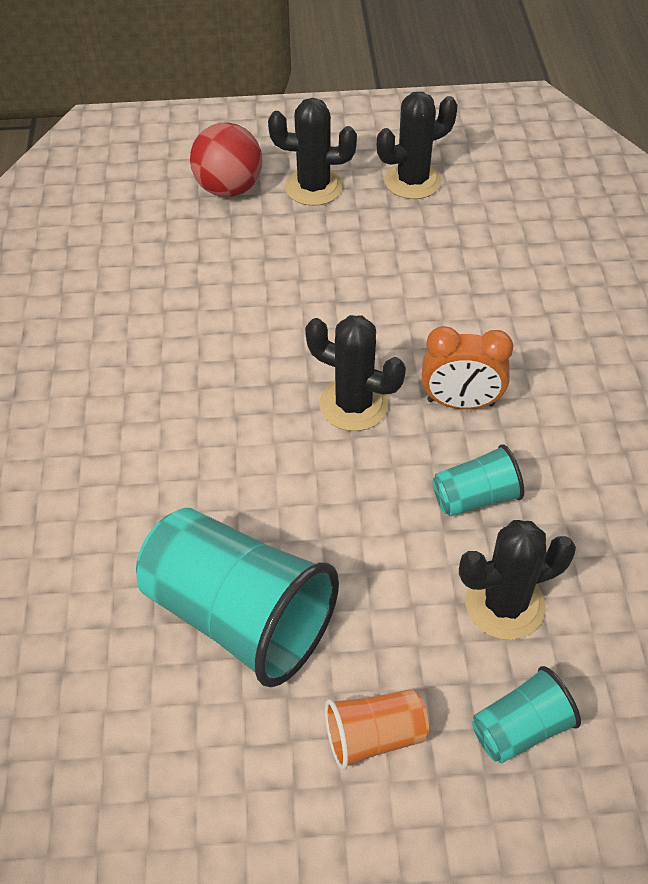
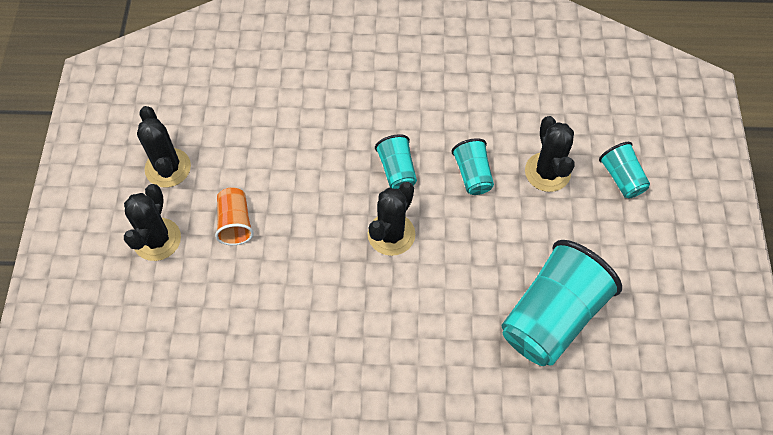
camera: 85 degrees left, 10 degrees up
(229, 189) = (142, 305): red ball -> none
(374, 736) = (628, 249): orange cup -> orange cup (235, 223)
(460, 403) = (397, 170): orange clock -> turquoise cup

